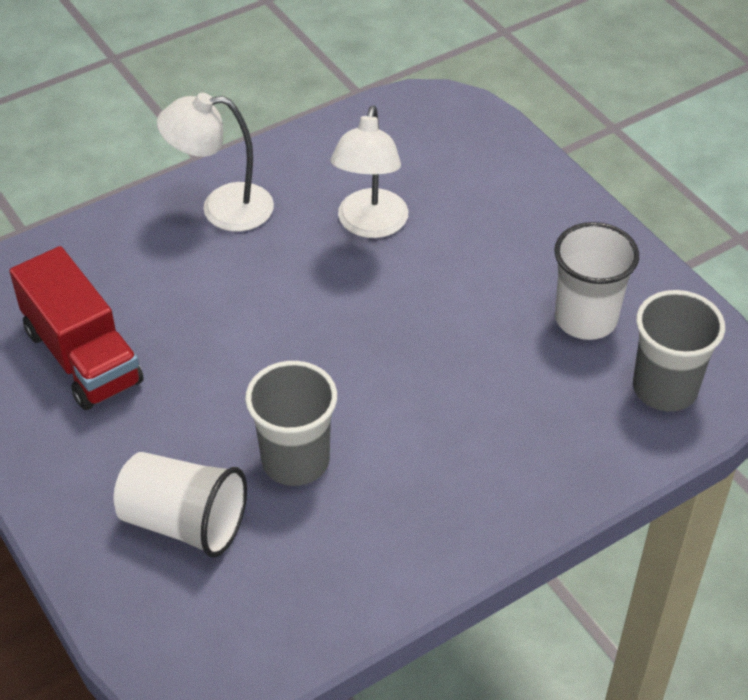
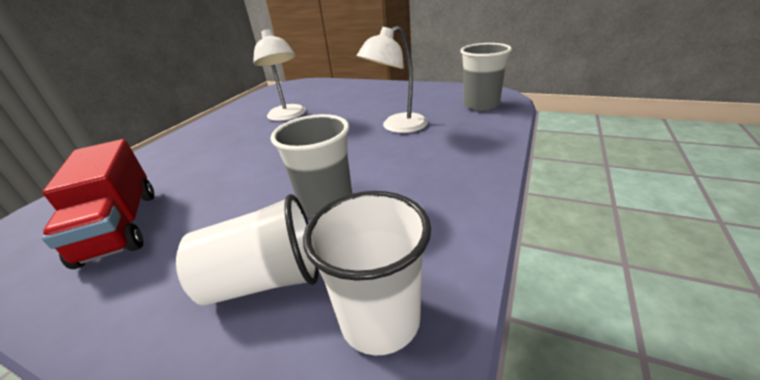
camera: 30 degrees left, 15 degrees down
(82, 356) = (120, 226): red truck -> red truck turned 45 degrees clockwise
(222, 208) = (199, 138): white lamp -> white lamp (397, 127)
(585, 318) = (419, 103): white cup -> white cup (380, 319)

